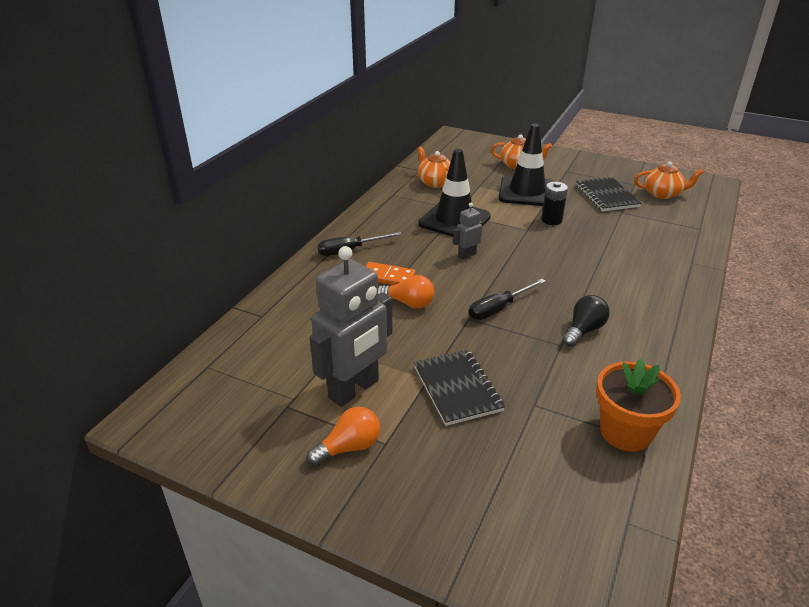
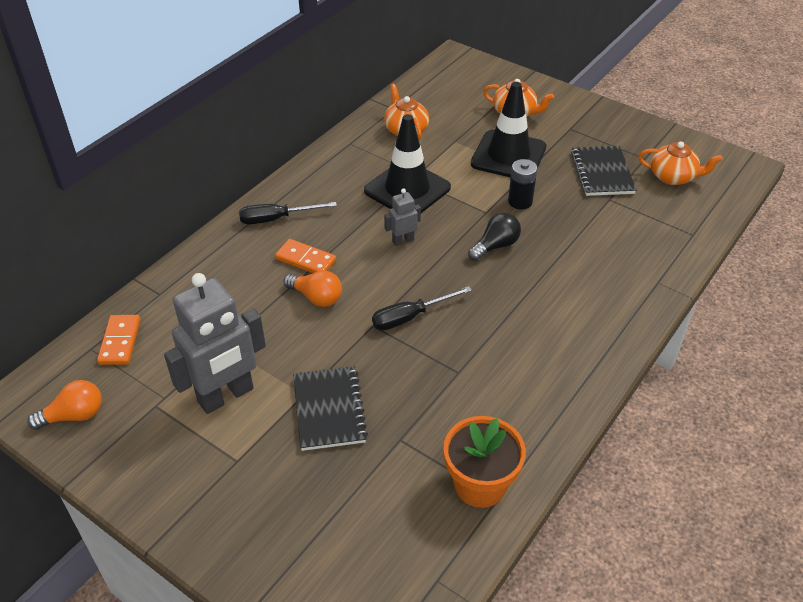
camera: 10 degrees right, 10 degrees up
(235, 357) = (120, 341): none -> orange domino
(349, 447) = (201, 460): orange light bulb -> orange light bulb (74, 415)
(583, 330) = (491, 357): black light bulb -> black light bulb (495, 246)

